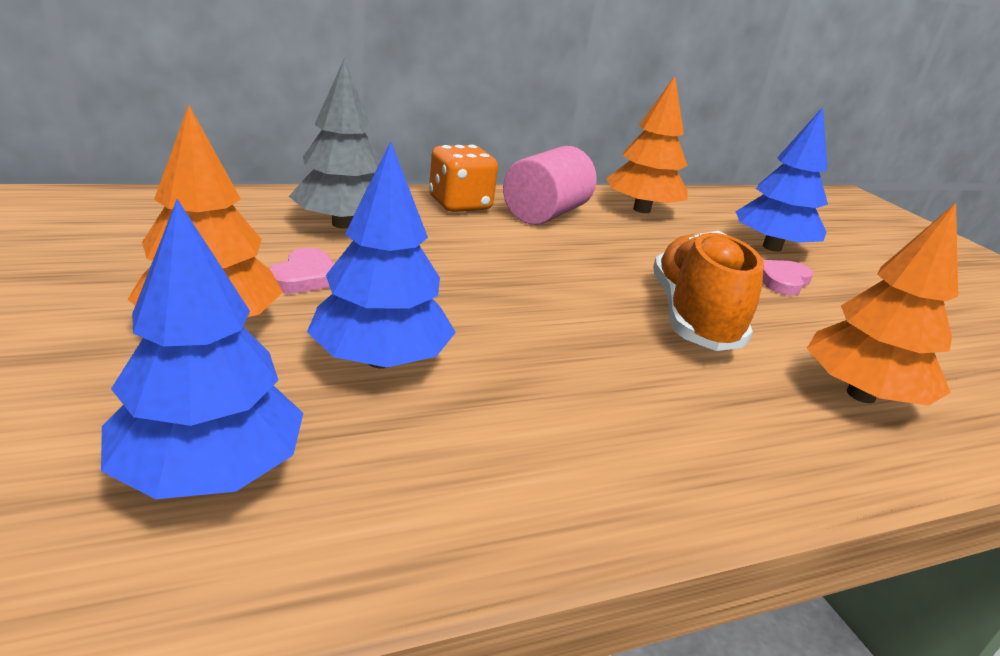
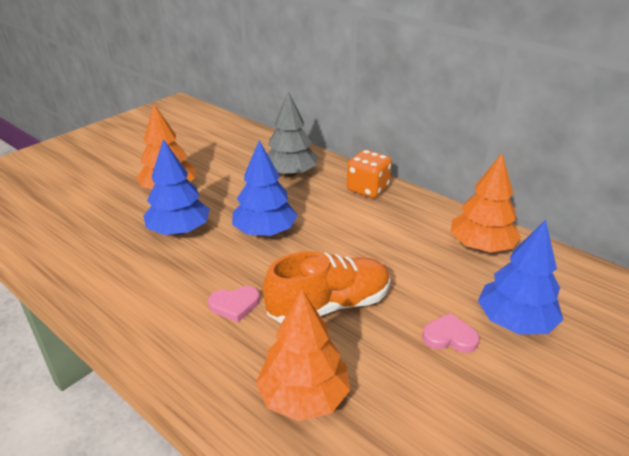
camera: 65 degrees right, 5 degrees up
(209, 470) = (87, 229): blue tree -> blue tree (265, 232)
(305, 277) = (227, 188): pink heart -> pink heart (234, 305)
(545, 214) = (403, 216): pink cylinder -> none

